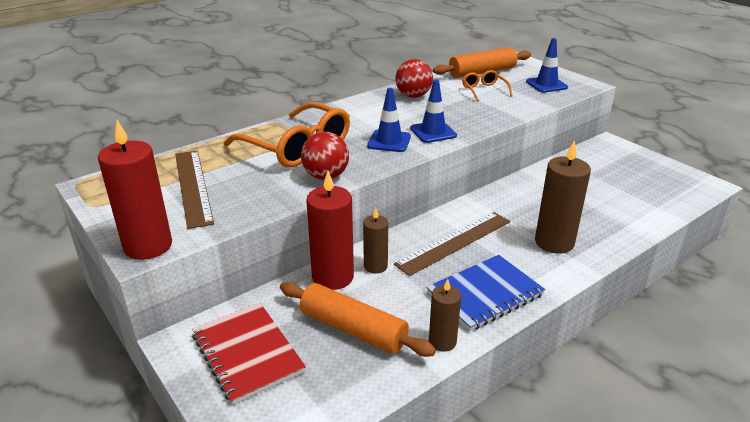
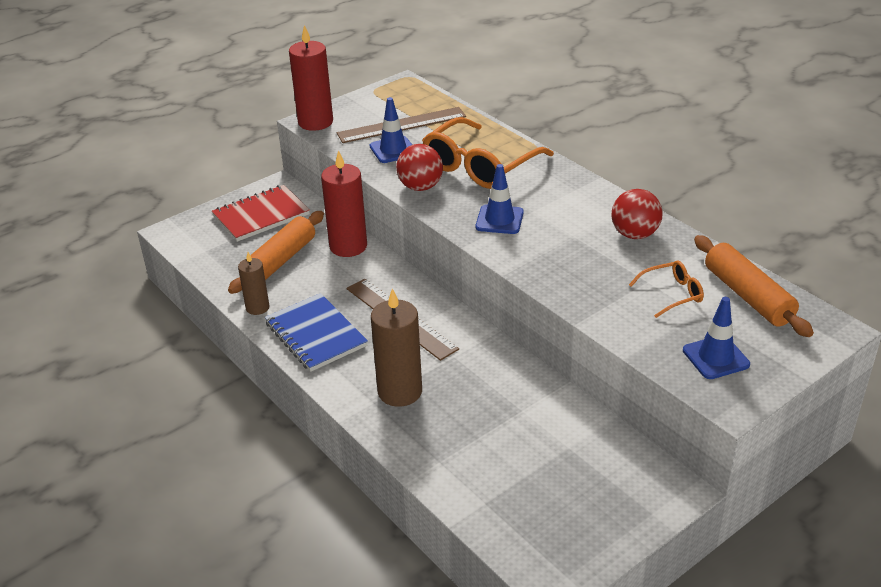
camera: 90 degrees right, 5 degrees up
(375, 266) = (362, 269): brown candle -> none
(433, 132) = (527, 249): blue traffic cone -> blue traffic cone (393, 150)

